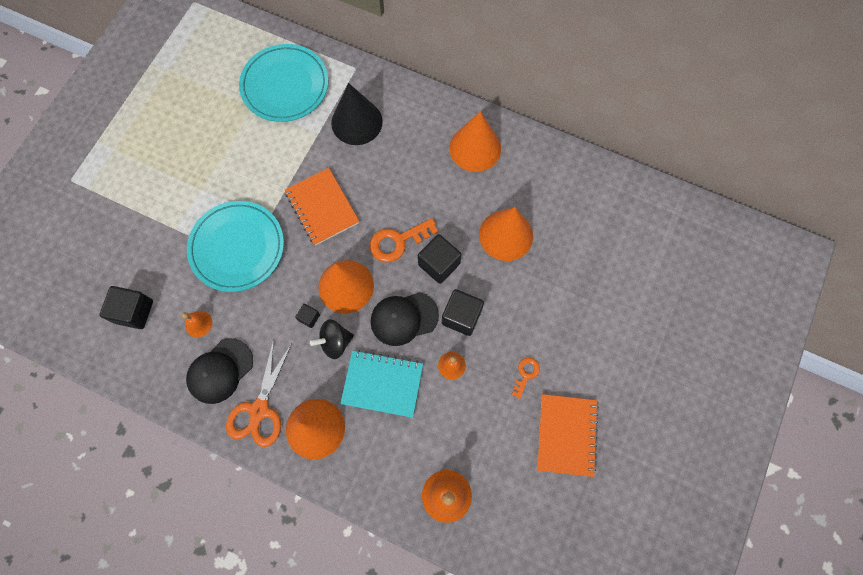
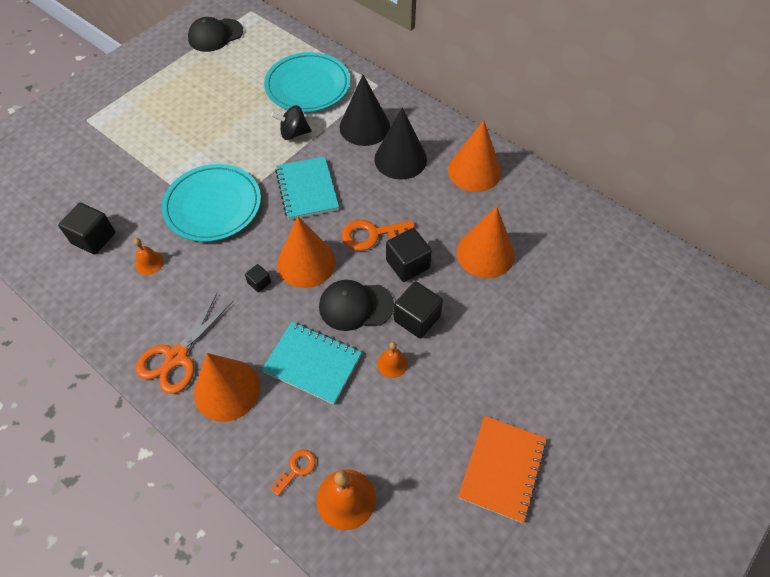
camera: 15 degrees right, 15 degrees down
(220, 371) = (152, 310): black cap -> black cap (215, 35)
(322, 207) = (307, 190): orange notebook -> turquoise notebook
(335, 342) = (277, 311): black spinning top -> black spinning top (293, 133)
(401, 151) = (400, 159): none -> black cone
(525, 374) = (471, 392): orange key -> orange key (296, 469)

